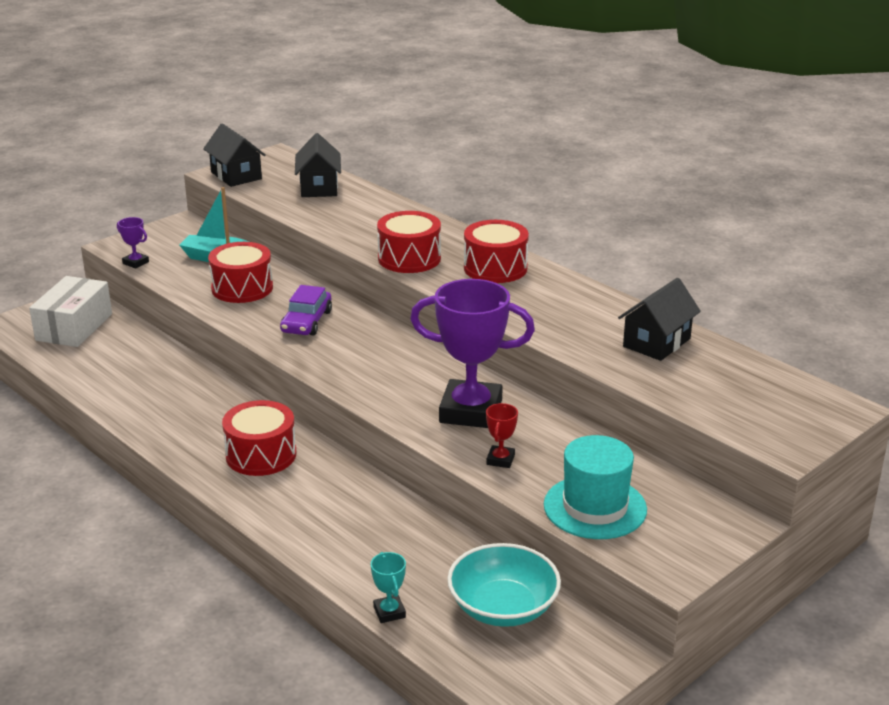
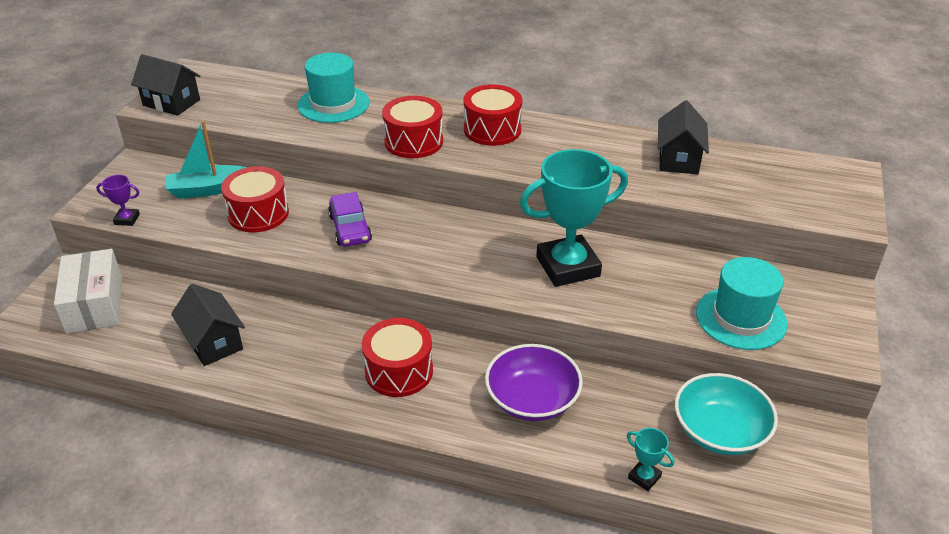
camera: 30 degrees left, 10 degrees up
(319, 187) = (263, 94): black house -> black house (213, 342)
(353, 517) = (532, 399): none -> purple bowl
(371, 210) = (333, 104): none -> turquoise hat
(471, 411) = (568, 266): purple trophy -> turquoise trophy
(500, 460) = (634, 303): red trophy -> none

